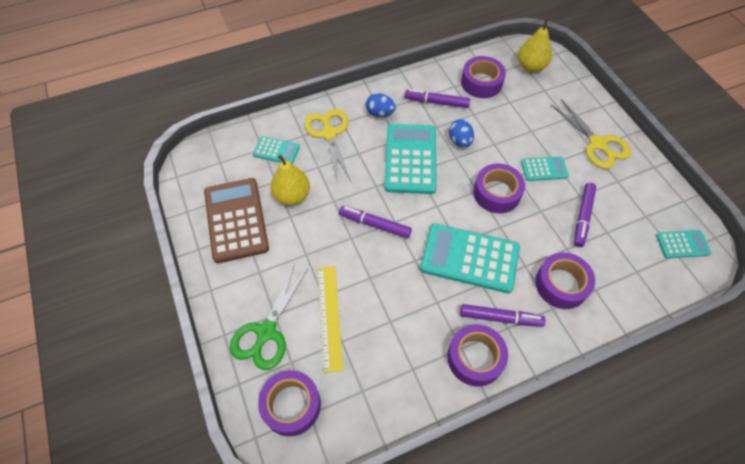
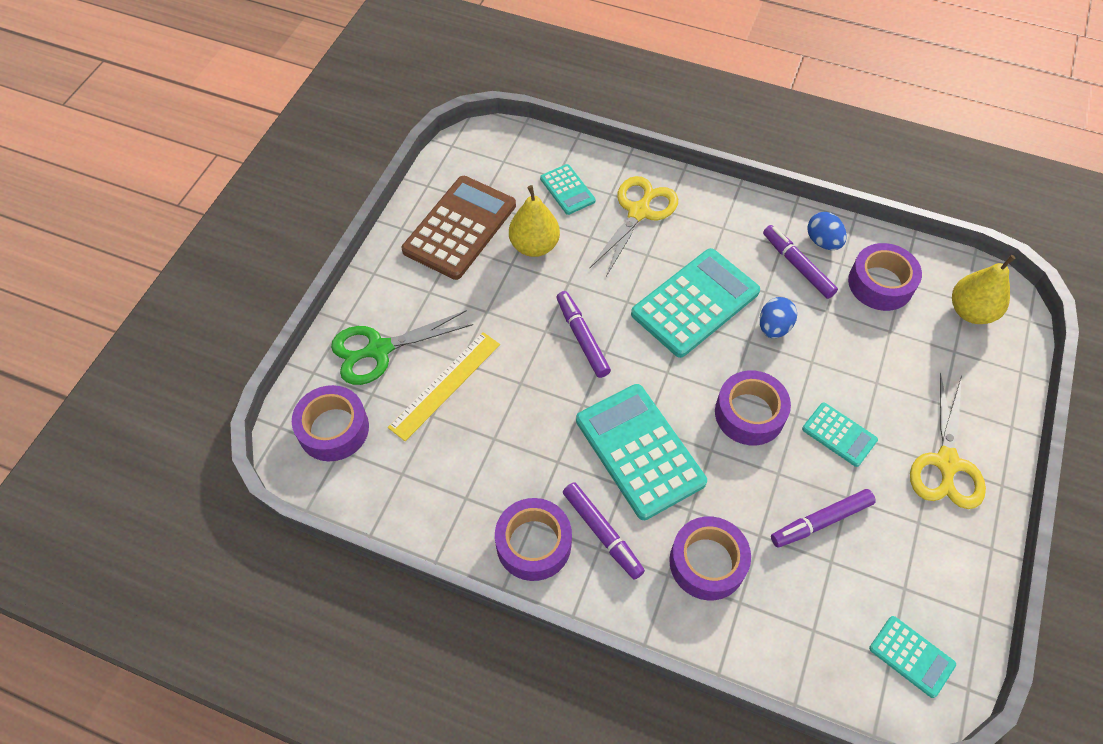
camera: 45 degrees right, 0 degrees up
(380, 113) = (717, 230): blue egg -> blue egg (822, 242)

